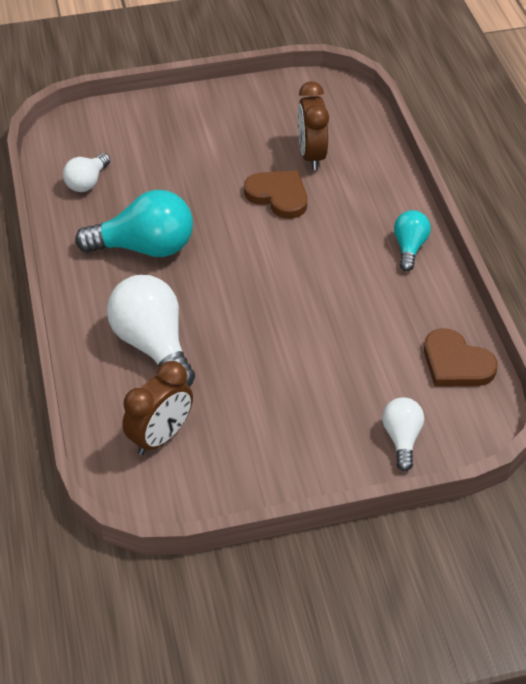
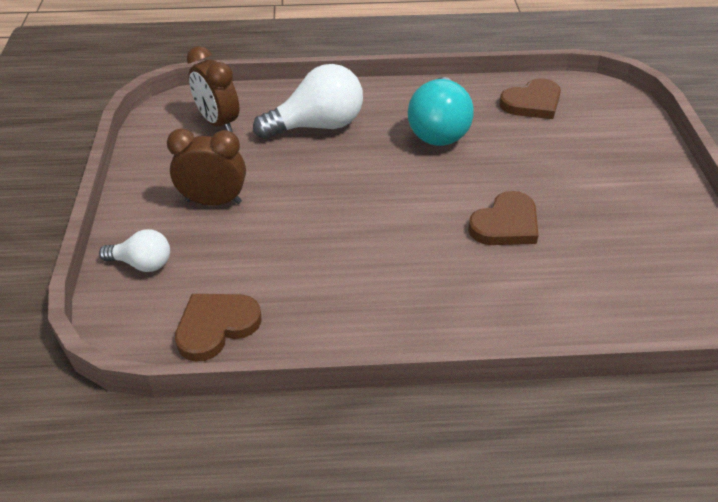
camera: 100 degrees right, 5 degrees down
(87, 182) = (532, 103): white light bulb -> brown heart
(311, 155) = (577, 260): brown clock -> brown clock (213, 201)
(409, 247) = (405, 322): turquoise light bulb -> none

